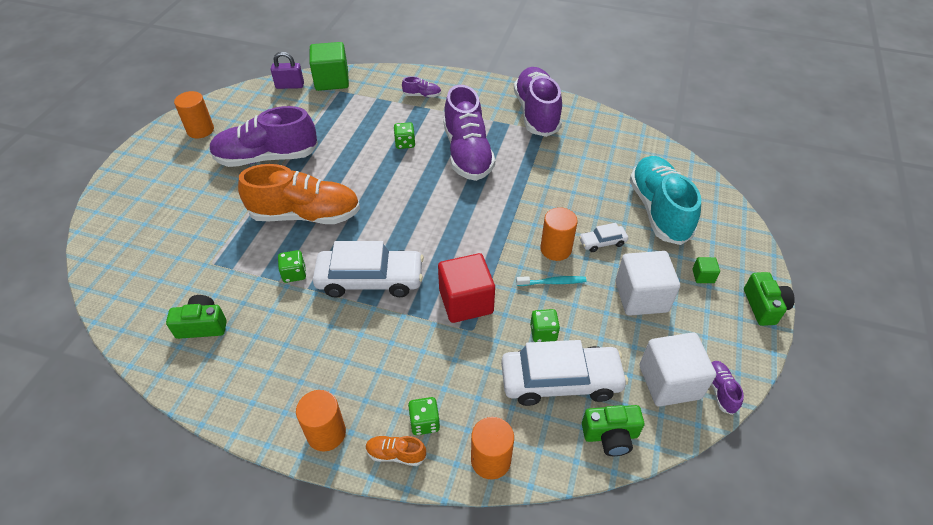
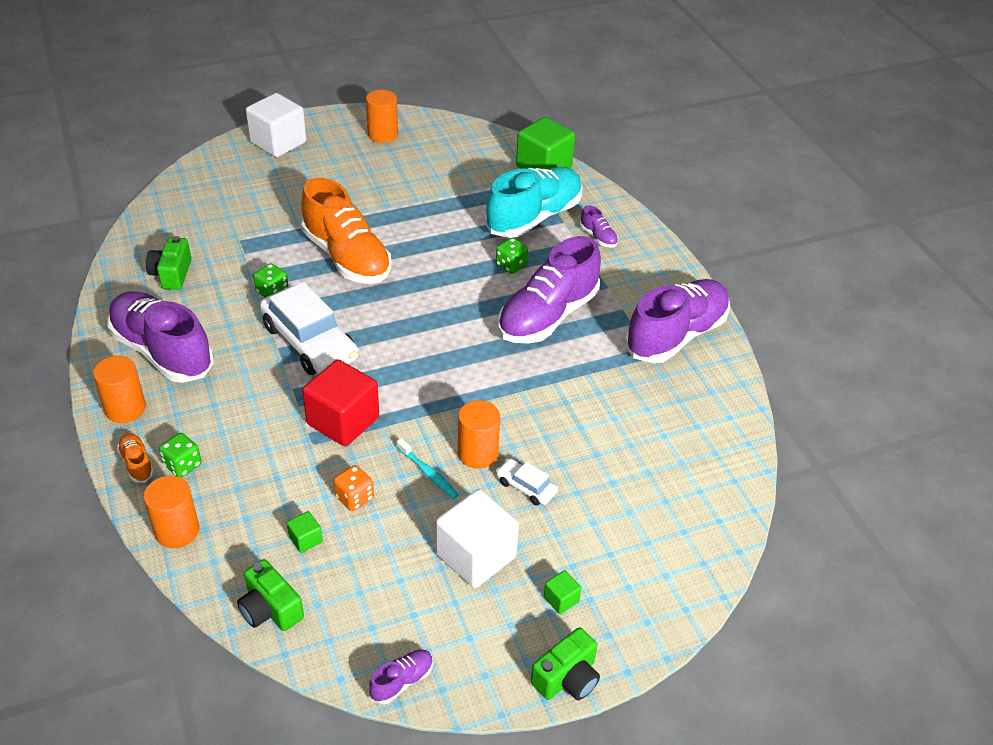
camera: 50 degrees right, 5 degrees down
(202, 325) = (172, 274): green camera -> green camera turned 135 degrees counterclockwise
(267, 157) = (392, 192): purple shoe -> purple shoe (162, 351)
(290, 86) = (503, 147): purple padlock -> none
(543, 333) = (354, 497): green dice -> orange dice
(560, 381) = (305, 539): white car -> green cube
(658, 210) = (629, 514): turquoise shoe -> turquoise shoe (534, 217)
(669, 382) = (377, 630): white cube -> white cube (278, 142)

